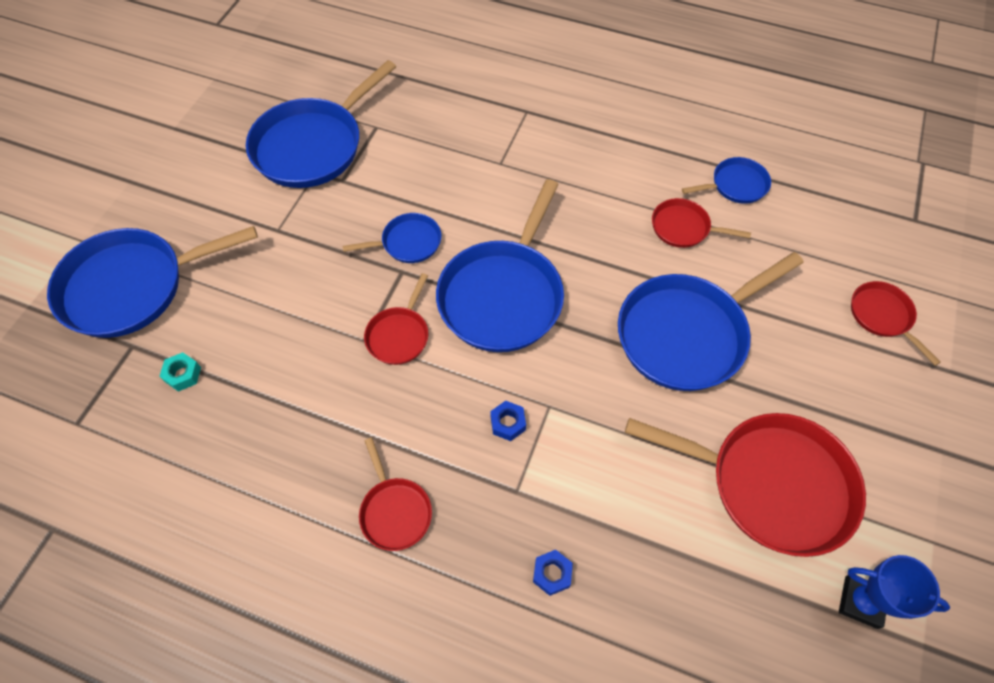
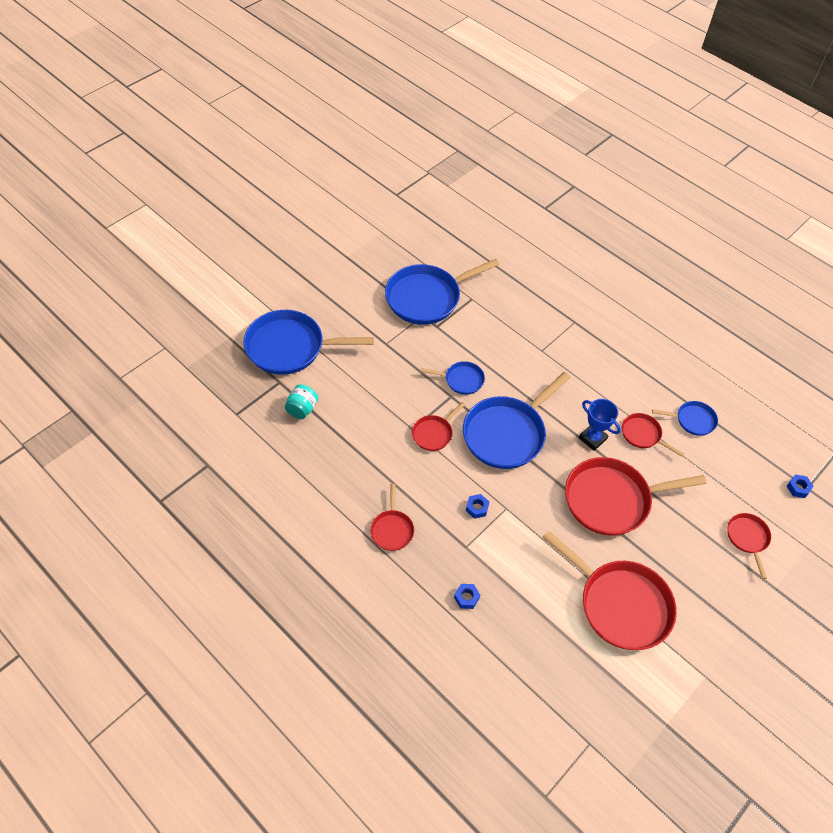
camera: 20 degrees right, 5 degrees down
(183, 374) = (302, 409): turquoise nut -> turquoise jar
(687, 334) = (611, 500): blue pan -> red pan
(861, 602) = (641, 687): blue trophy -> blue trophy (592, 438)
(905, 225) = (798, 488): none -> blue nut

